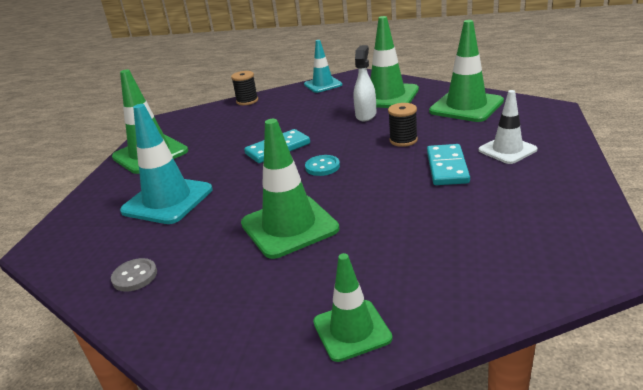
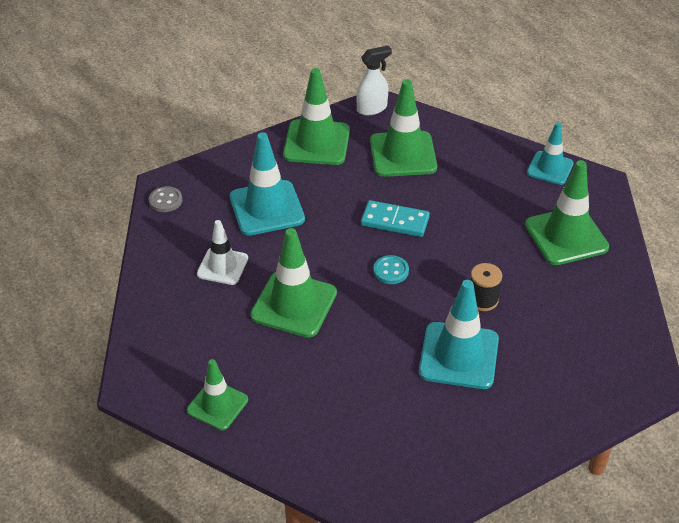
camera: 45 degrees right, 15 degrees up
(135, 276) = (178, 260): grey button -> grey button (165, 200)
(247, 101) = (463, 134): black spool -> none
(366, 115) = (510, 244): white spray bottle -> white spray bottle (372, 108)
(447, 167) = (459, 356): turquoise domino -> turquoise traffic cone
(466, 106) = (596, 312): green traffic cone -> green traffic cone (403, 154)
(507, 150) = (526, 384): white traffic cone -> white traffic cone (222, 266)

